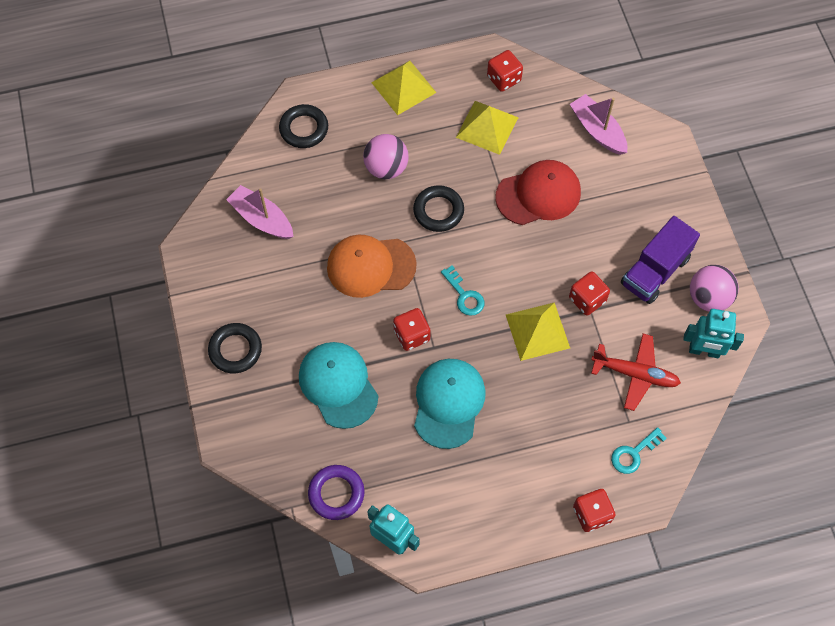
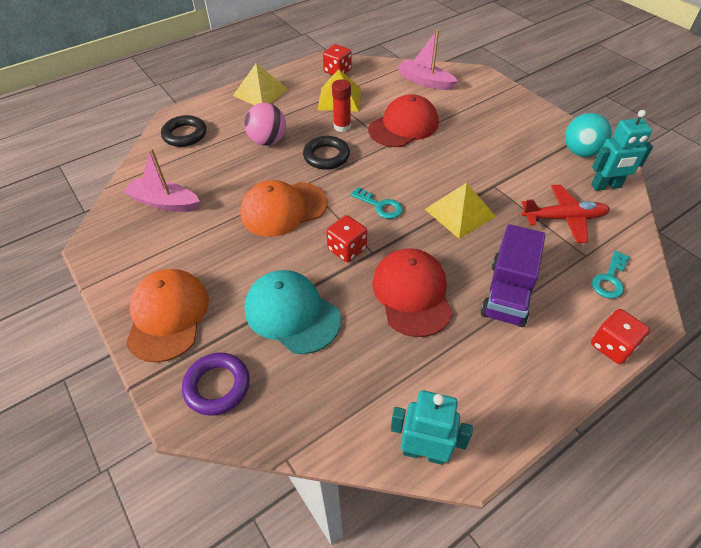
camera: 20 degrees left, 15 degrees down
(235, 350) = (168, 316): black ring -> orange cap
(336, 493) = (334, 423): purple ring -> purple ring (217, 386)
(448, 403) = (412, 294): turquoise cap -> red cap
(472, 172) = (342, 126): none -> red glue stick
(587, 299) = (487, 179): red dice -> none
(655, 271) = (527, 147): purple truck -> purple truck (507, 293)
(708, 298) = (580, 152): pink ball -> turquoise ball

